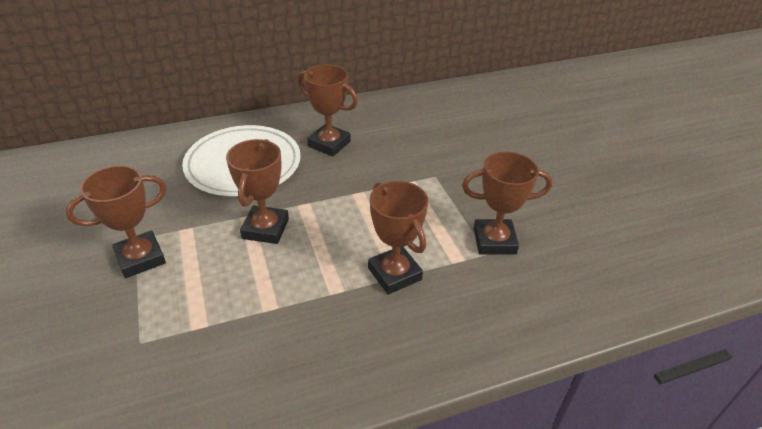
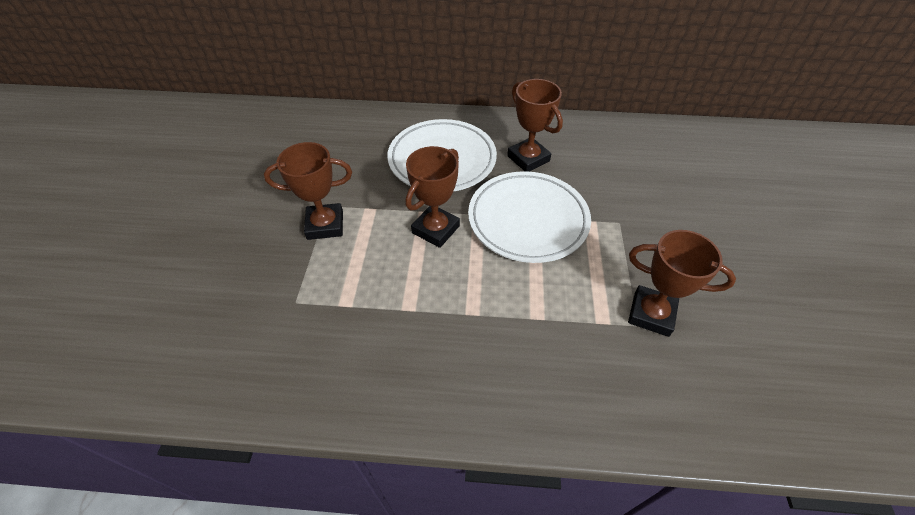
camera: 25 degrees right, 10 degrees up
(352, 196) = (528, 220): none -> white plate
(394, 274) = (533, 314): brown trophy -> none

